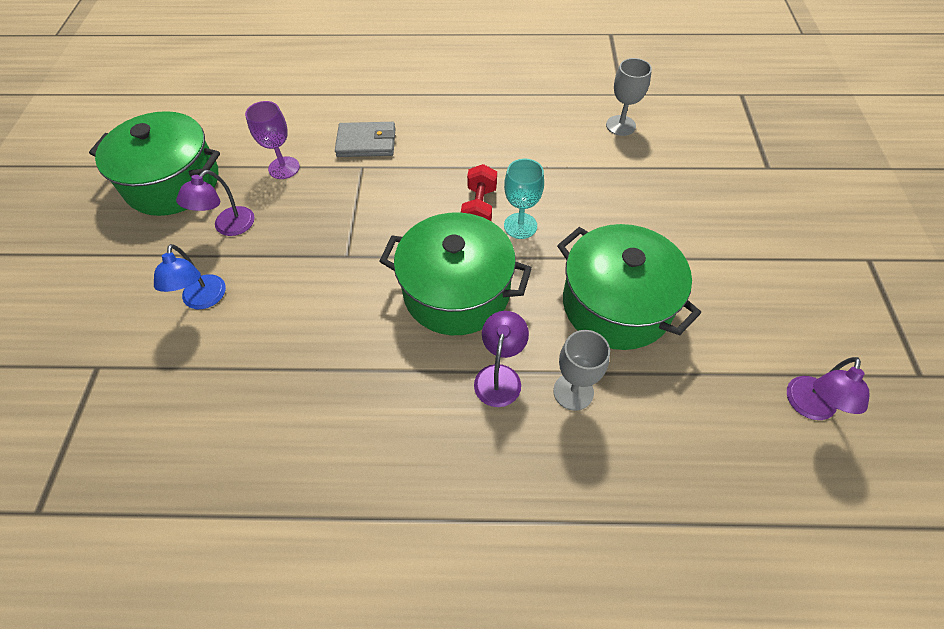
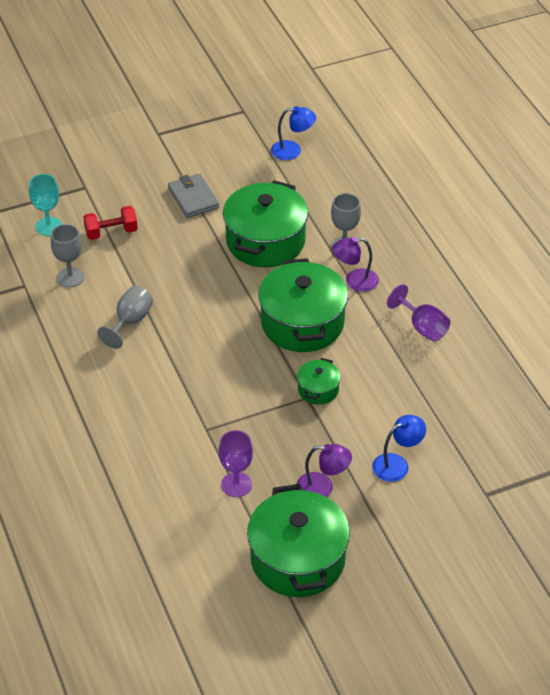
camera: 115 degrees left, 10 degrees down
(350, 269) = (318, 389): none -> green pot
(366, 143) = (174, 439): grey wallet -> grey wallet (193, 198)
(376, 422) = (422, 327): none -> purple goblet
(479, 208) = (214, 336): red dumbbell -> red dumbbell (111, 232)
(520, 226) = (220, 307): turquoise goblet -> turquoise goblet (48, 226)
(535, 151) = (130, 321): none -> grey goblet
(809, 407) = (292, 150): purple lamp -> blue lamp

